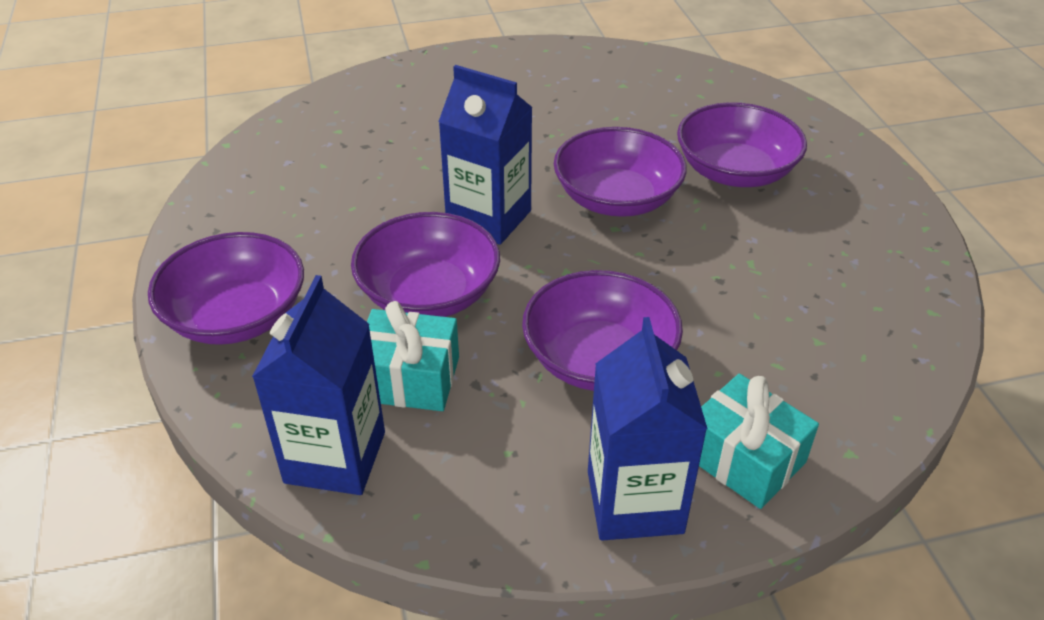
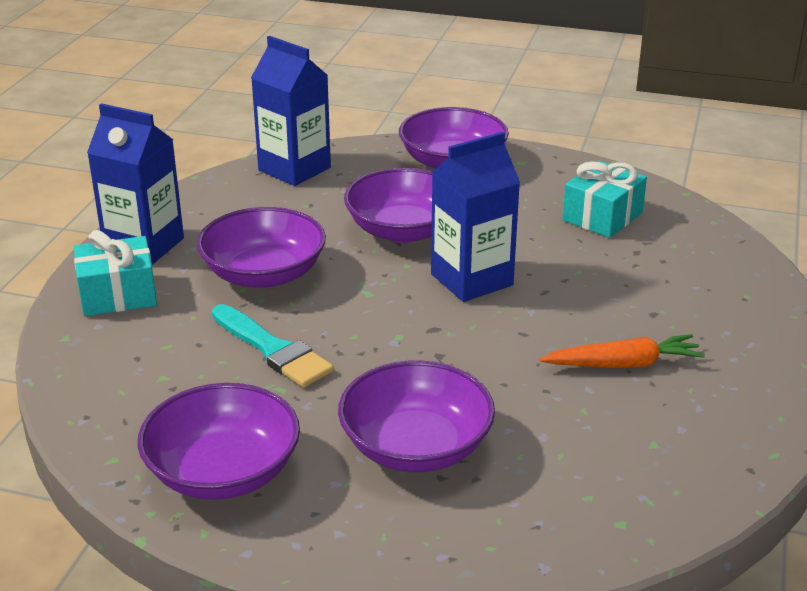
camera: 120 degrees right, 10 degrees down
(409, 379) = (329, 203): turquoise gift -> turquoise gift (602, 216)
(544, 114) = (623, 364): none -> orange carrot
(617, 198) = (439, 353): purple bowl -> purple bowl (223, 472)
(708, 291) = (273, 350): none -> turquoise brush

